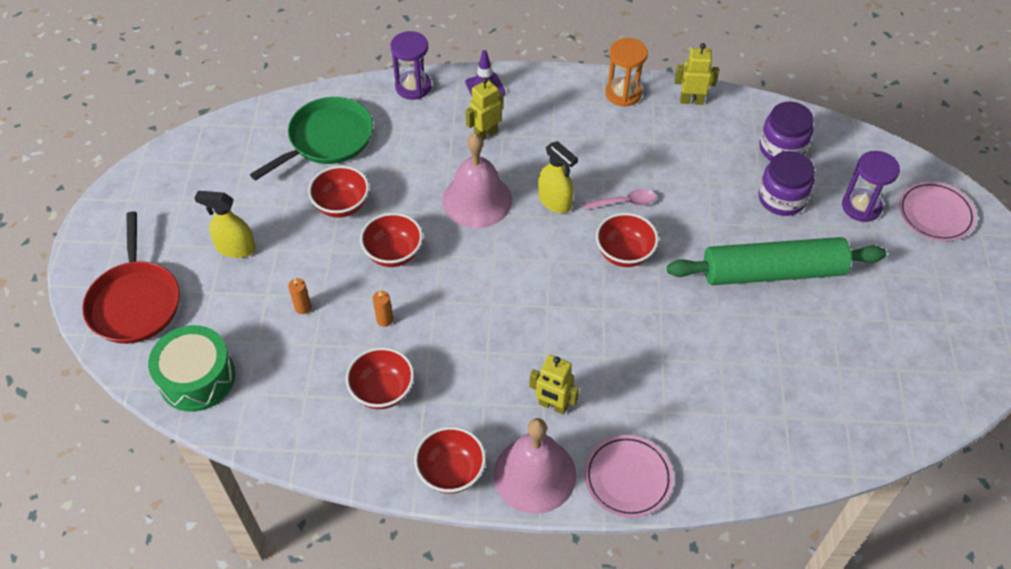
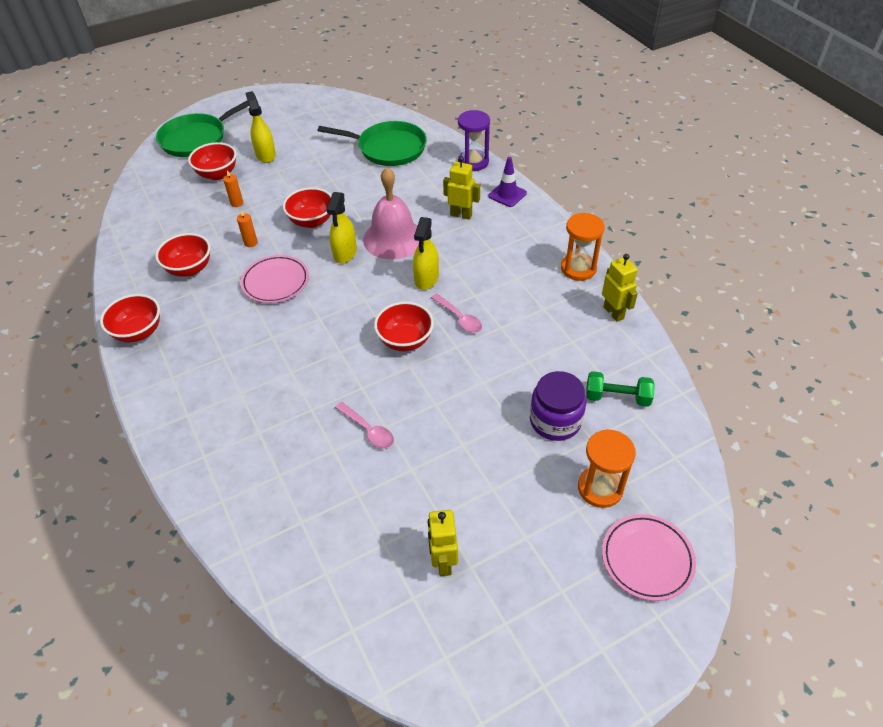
camera: 60 degrees right, 5 degrees down
(135, 302) = (197, 139): red pan -> green pan
(197, 378) = (154, 187): green drum -> none
(342, 205) = (335, 180): red bowl -> red bowl (217, 174)
(467, 247) = (345, 253): none -> yellow spray bottle
(534, 474) = (158, 378): pink bell -> none
(553, 405) = (226, 361): yellow robot -> yellow robot (443, 562)
(628, 478) = (181, 435): pink plate -> pink plate (275, 282)
(714, 327) = (368, 430): none -> pink spoon
(772, 272) = (461, 448): green rolling pin -> none
(782, 148) = (617, 397): purple jar -> green dumbbell
(861, 206) = (600, 488): purple hourglass -> orange hourglass

